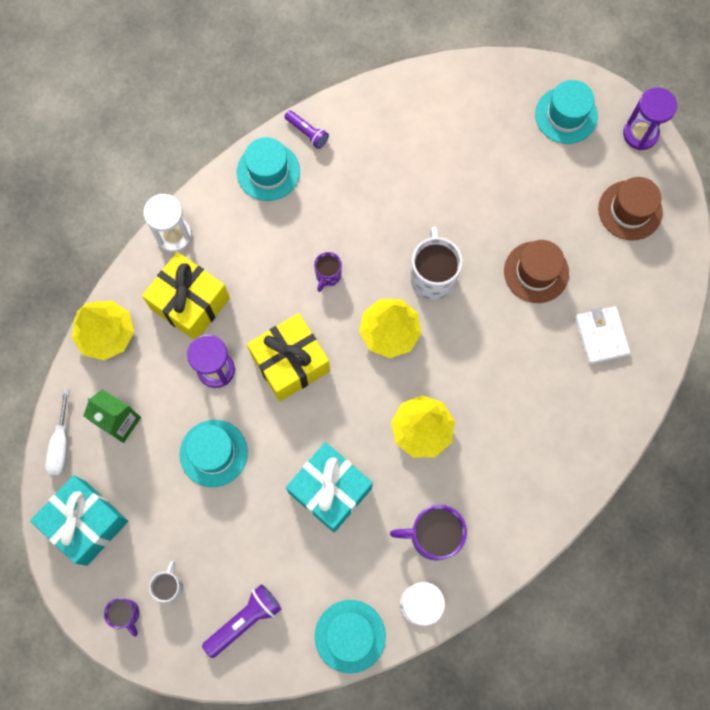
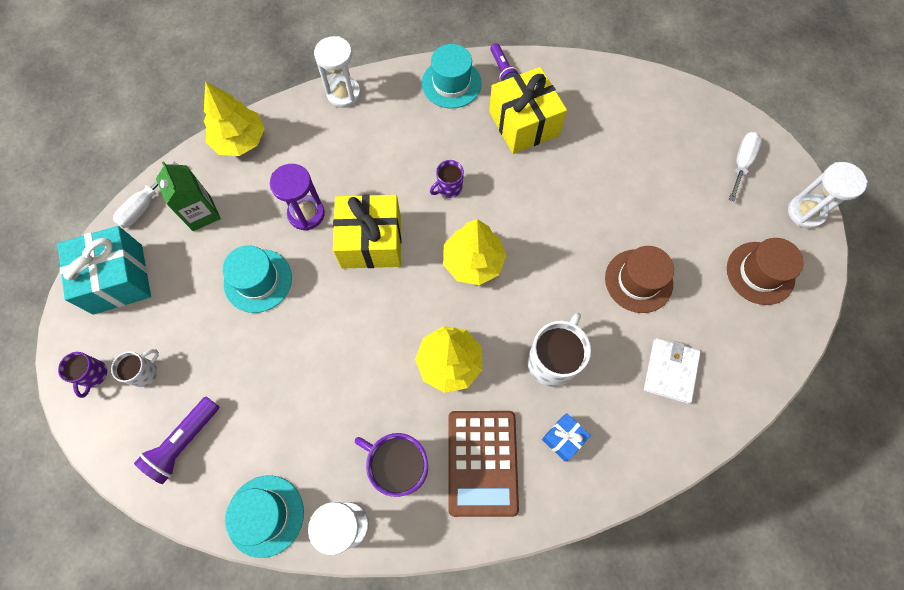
camera: 30 degrees right, 5 degrees down
(190, 303) = (321, 151): yellow gift -> yellow gift (524, 123)
(244, 620) = (184, 442): purple flashlight -> purple flashlight turned 135 degrees clockwise
(330, 490) = (334, 369): turquoise gift -> none
(432, 277) = (540, 235): white mug -> white mug (552, 360)
(495, 494) = (482, 462): none -> brown calculator
(547, 439) = (563, 438): none -> blue gift
(566, 115) = (741, 163): turquoise hat -> white screwdriver
(640, 134) = (805, 212): purple hourglass -> white hourglass

